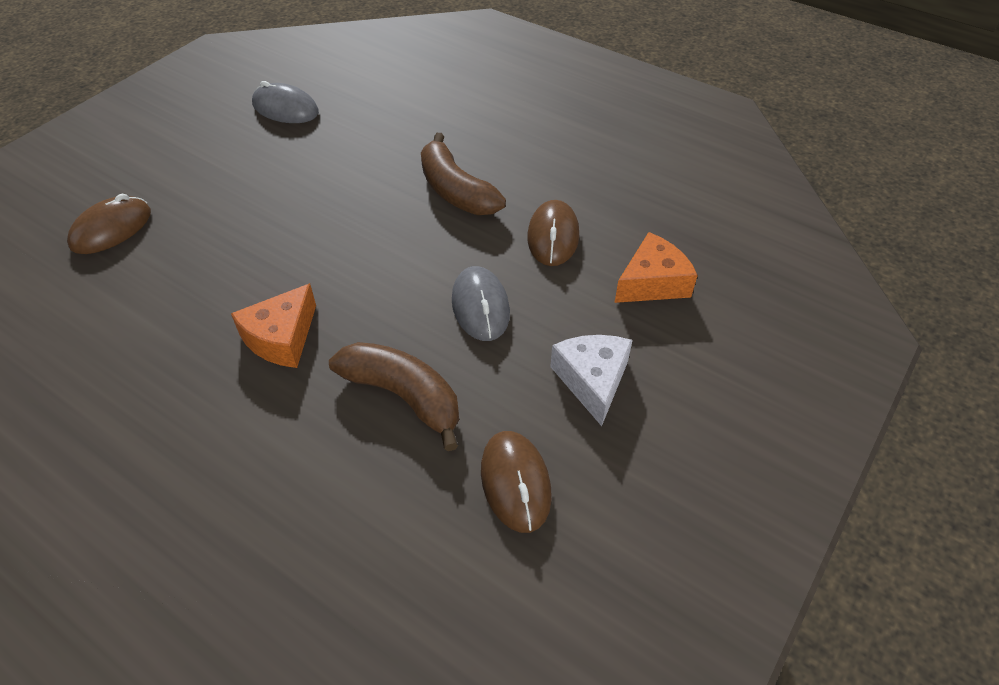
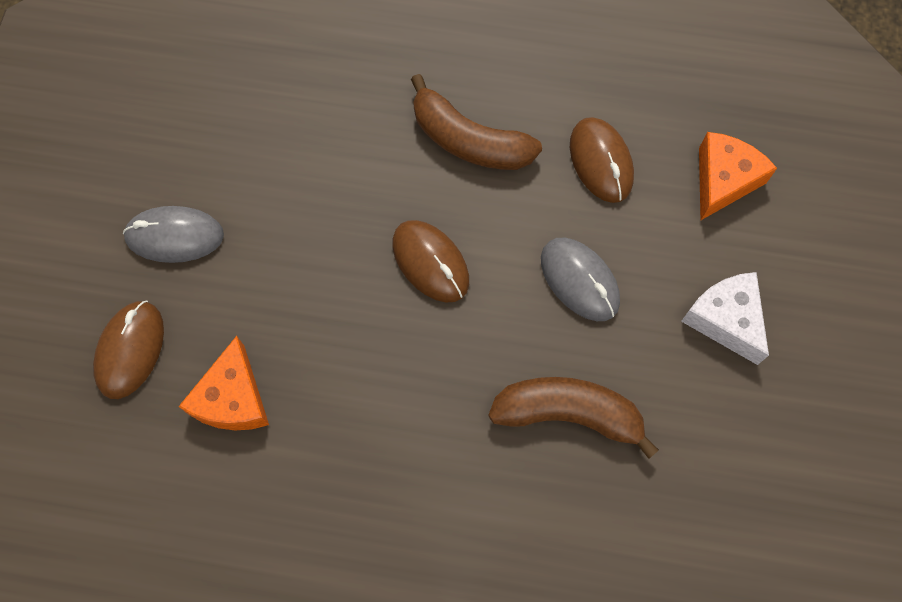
camera: 25 degrees left, 20 degrees up
(281, 338) = (411, 403): orange cheese -> orange cheese (233, 398)
(285, 108) = (201, 95): grey mouse -> grey mouse (175, 236)
(515, 482) = (715, 456): brown mouse -> brown mouse (430, 262)

